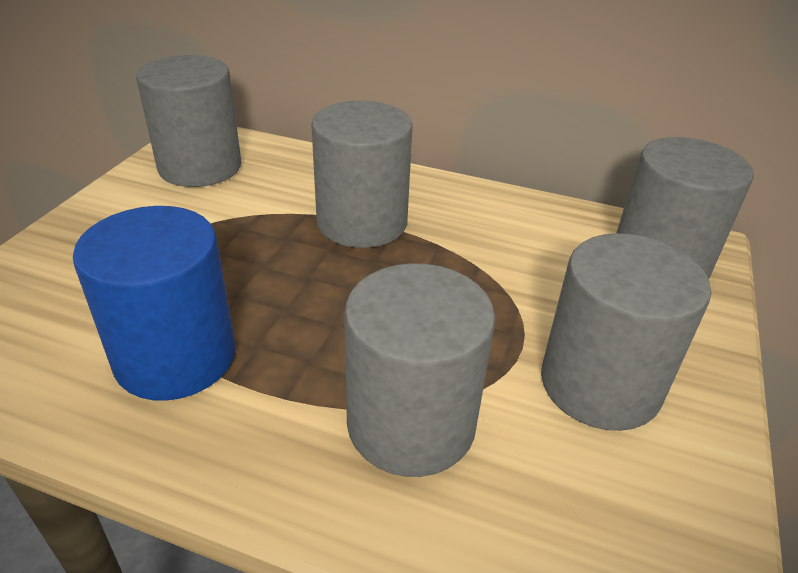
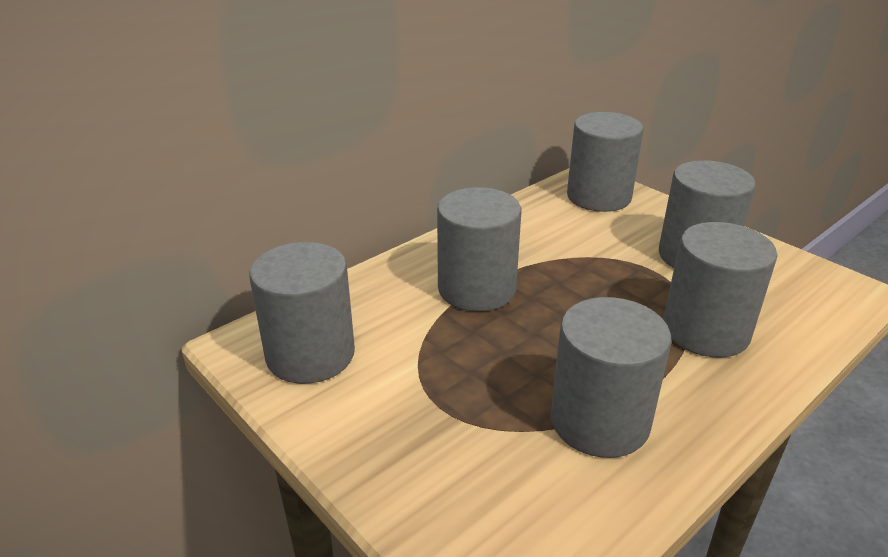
camera: 60 degrees left, 5 degrees down
(175, 357) = (599, 421): blue cylinder -> grey cylinder

